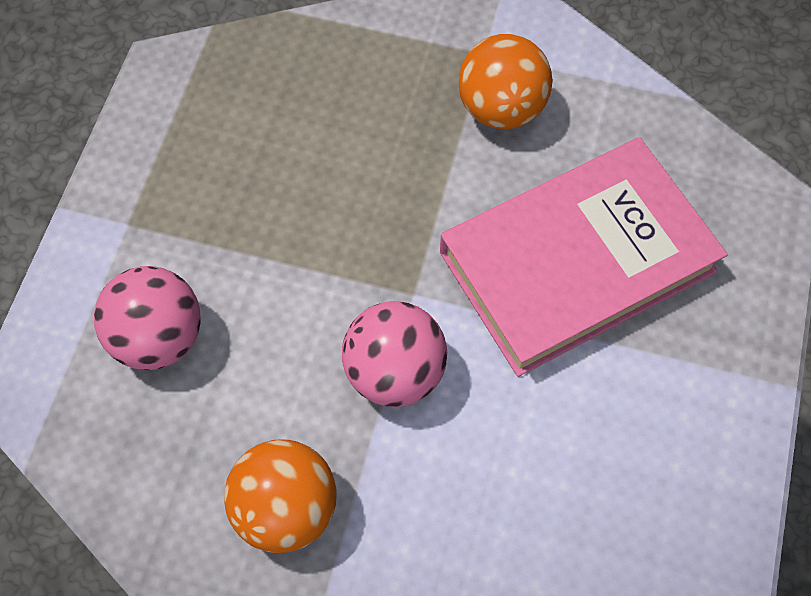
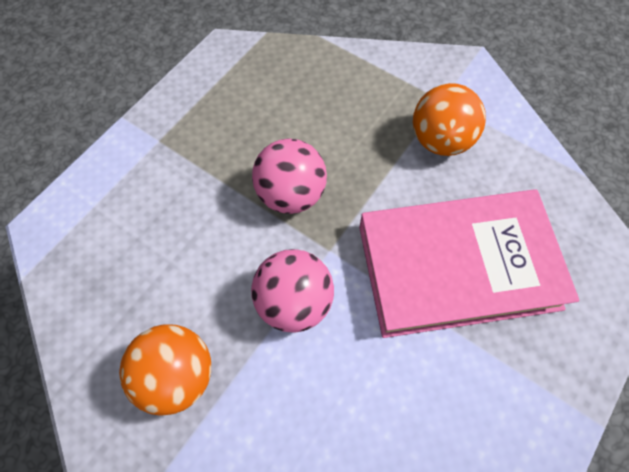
camera: 20 degrees right, 0 degrees up
(158, 337) = (144, 222): pink ball -> pink ball (291, 194)

